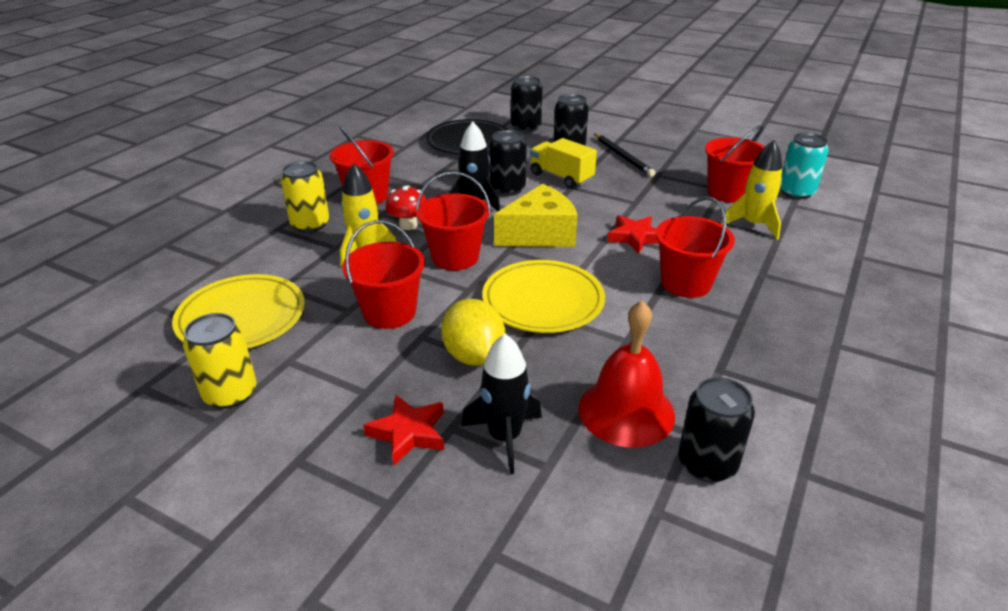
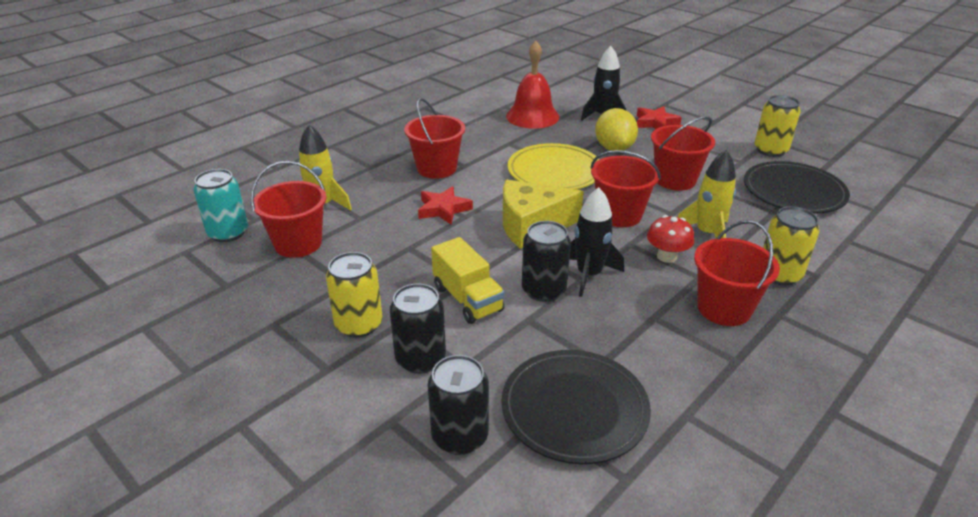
camera: 165 degrees left, 0 degrees up
(241, 317) = (793, 192): yellow plate -> black plate
(623, 157) = (359, 324): black pencil -> yellow can
(707, 464) = (506, 97): black can -> none

